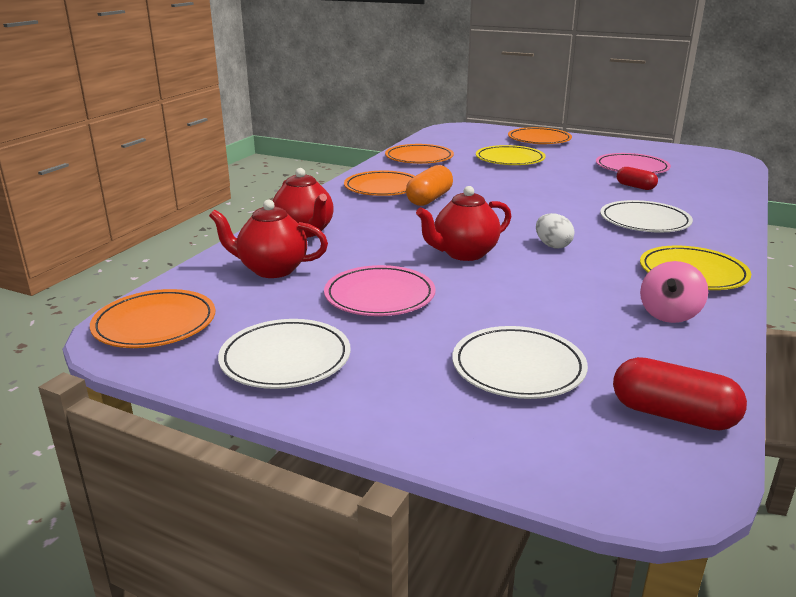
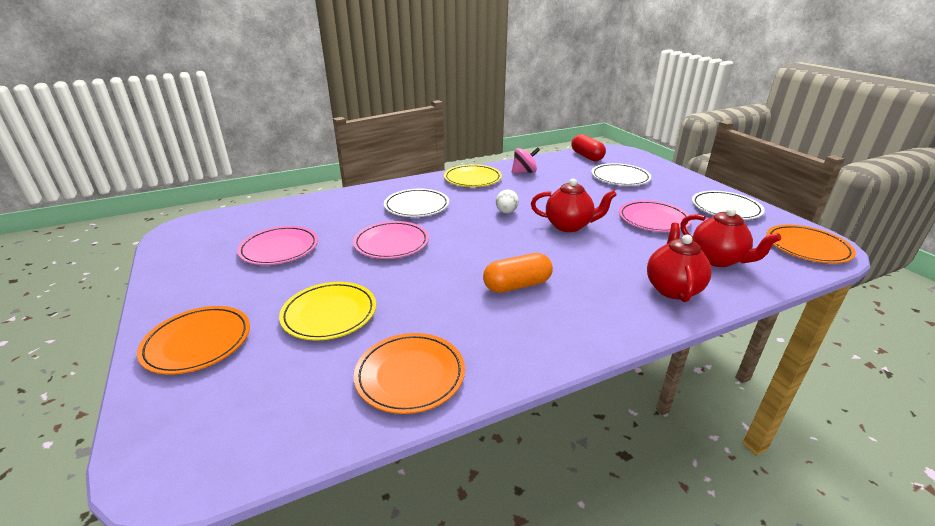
camera: 140 degrees left, 5 degrees up
(382, 188) = (539, 324): orange plate -> none
(575, 192) = (391, 243): none -> pink plate
(635, 187) = (340, 230): red capsule -> none

